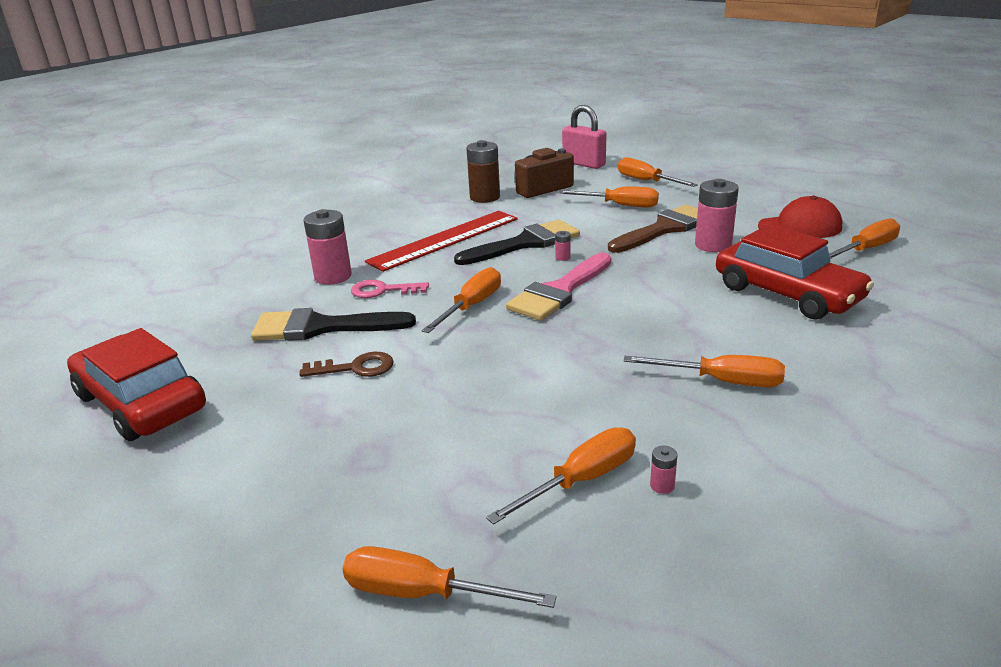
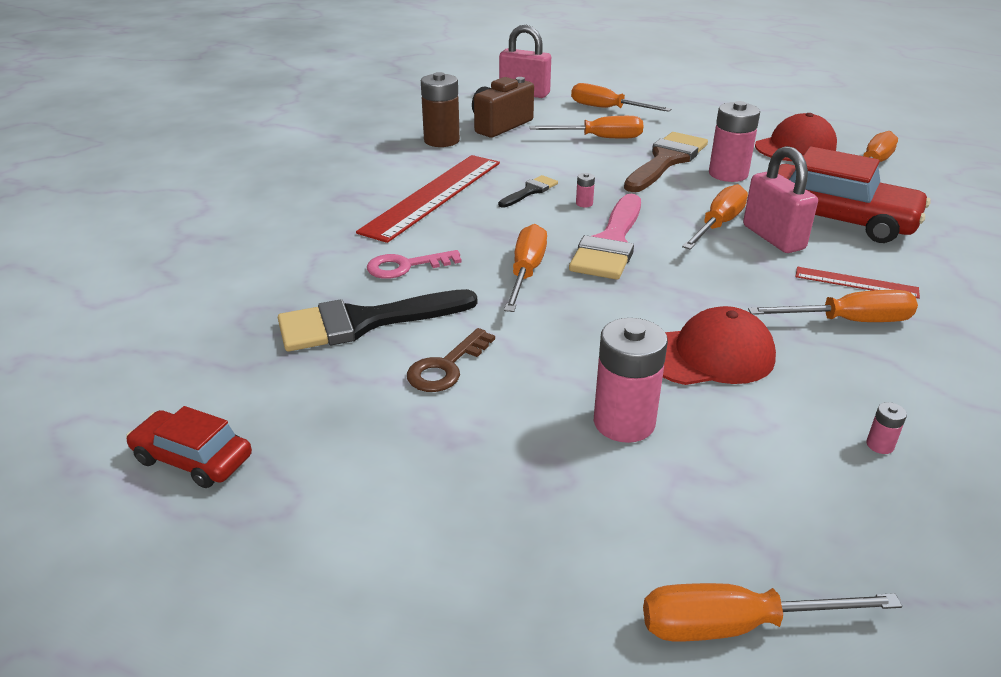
camera: 20 degrees left, 5 degrees up
(141, 402) = (193, 458): red car -> red car, size x0.54
(333, 276) = (329, 256): pink battery -> pink battery (624, 422)
(356, 368) = (446, 367): brown key -> brown key turned 150 degrees clockwise
(525, 243) = (530, 191): black brush -> black brush, size x0.50
(570, 390) = (709, 355): none -> red cap
(581, 480) = (797, 456): orange screwdriver -> orange screwdriver (718, 225)
(710, 303) = (773, 237): none -> pink padlock
(757, 350) = (856, 282): none -> red ruler

